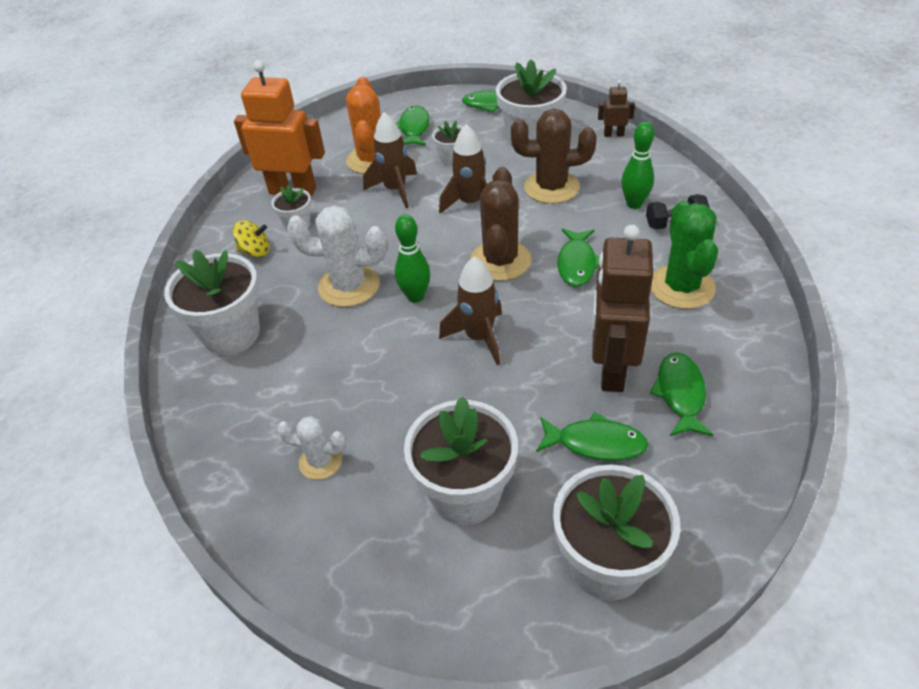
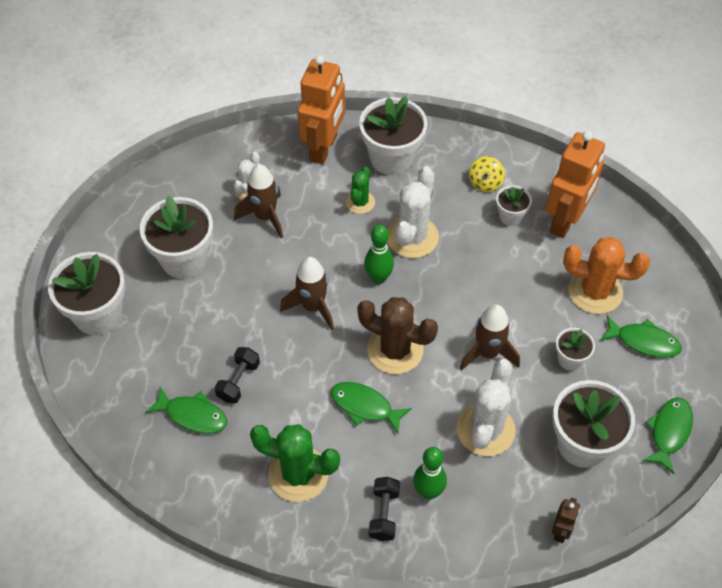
camera: 105 degrees right, 10 degrees up
(224, 404) = (324, 148): none -> orange robot
(310, 342) = (360, 202): none -> green cactus
(395, 190) = (534, 299): brown rocket -> brown rocket (265, 217)
(551, 187) = (485, 430): brown cactus -> white cactus
(595, 443) = (181, 344): green fish -> none
(611, 369) = (238, 381): brown robot -> black dumbbell

